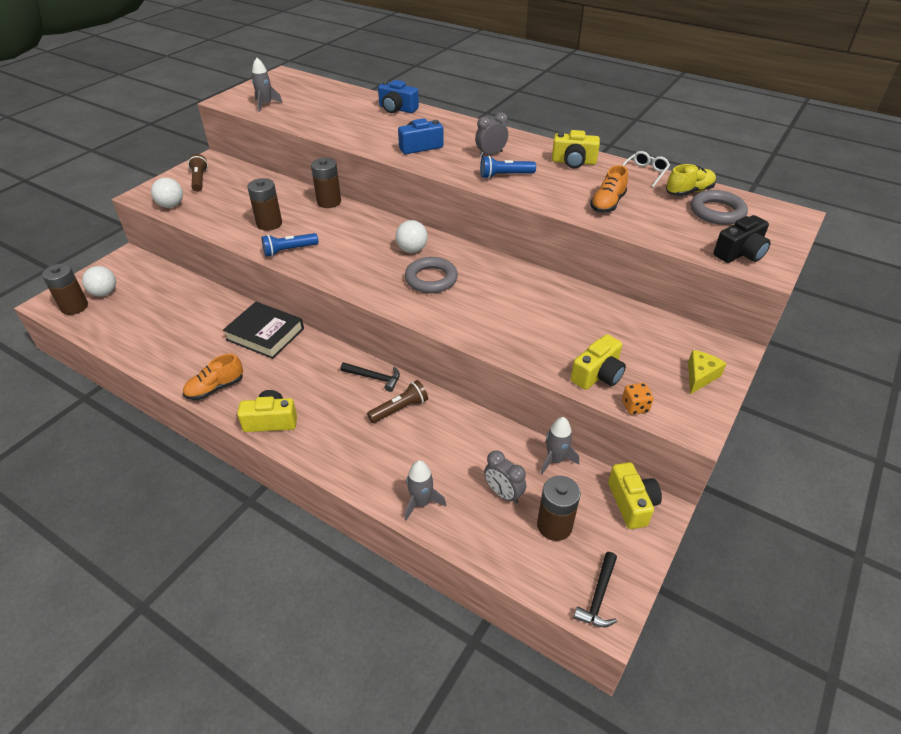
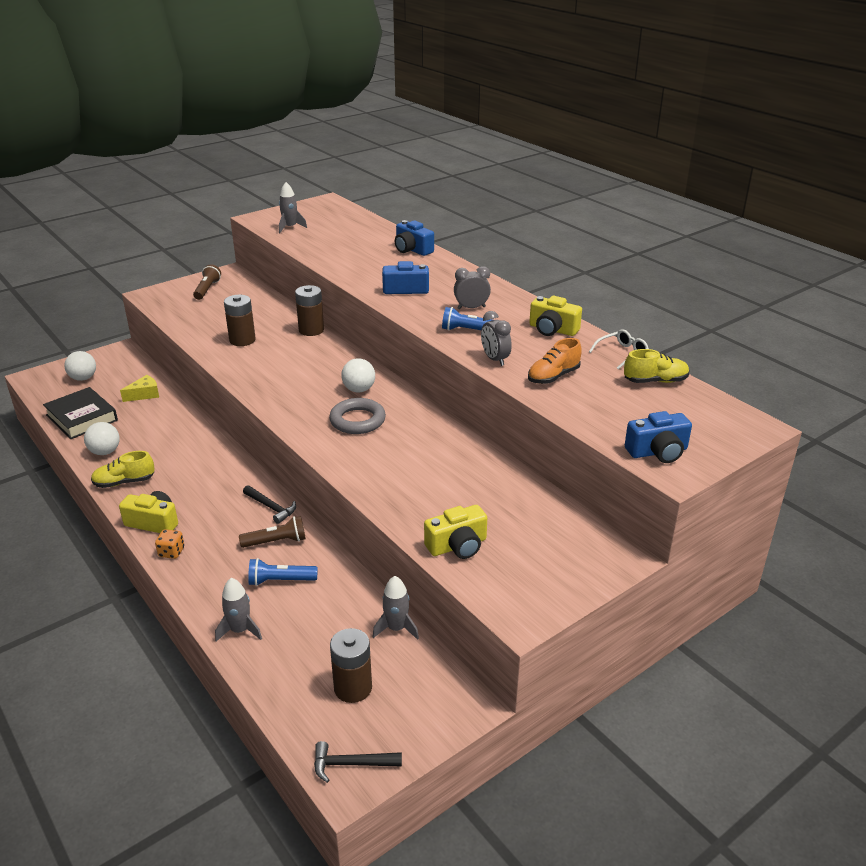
camera: 20 degrees right, 10 degrees down
(74, 307) = (52, 385): brown battery -> none
(171, 205) = (167, 308): white ball -> white ball (105, 452)
(215, 388) = (124, 482): orange shoe -> yellow shoe
(265, 334) = (197, 445): black book -> black book (82, 418)
(289, 250) = (243, 368): blue flashlight -> blue flashlight (280, 581)
(503, 493) = (323, 644): grey clock -> grey clock (495, 359)
(598, 596) = (351, 764): black hammer -> black hammer turned 45 degrees clockwise
(631, 503) = (446, 691): yellow camera -> none
(635, 407) = (473, 584): orange dice -> orange dice (171, 552)
(700, 376) = (566, 574): yellow cheese -> yellow cheese (144, 394)
(717, 212) = (669, 407): grey ring -> none
(740, 253) = (658, 452): black camera -> blue camera

